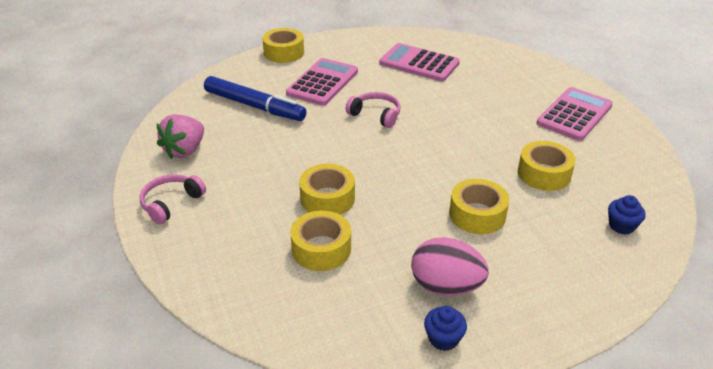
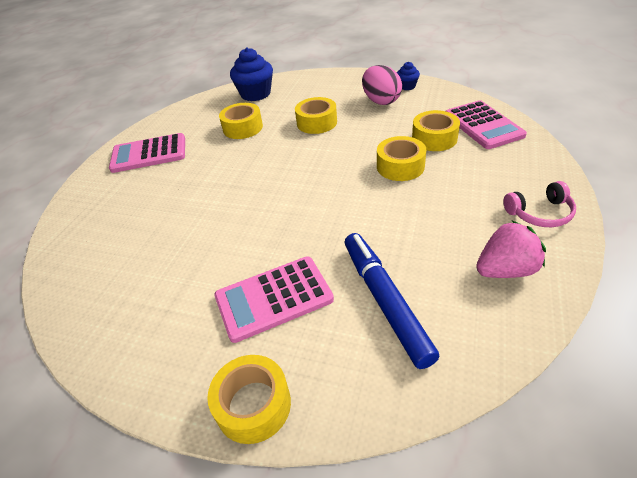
camera: 135 degrees left, 5 degrees up
(375, 115) = (278, 222): pink headphones -> none
(419, 63) = (146, 270): pink calculator -> pink calculator (483, 125)
(621, 226) = (255, 94): blue cupcake -> blue cupcake, size x1.90

